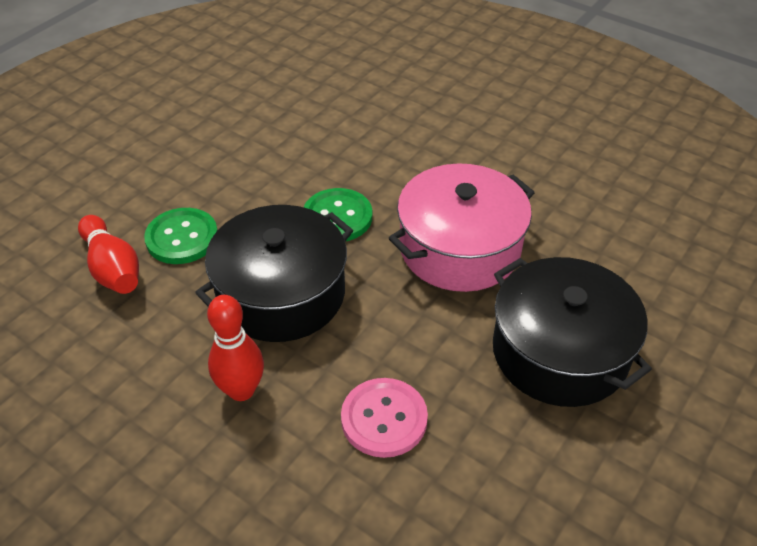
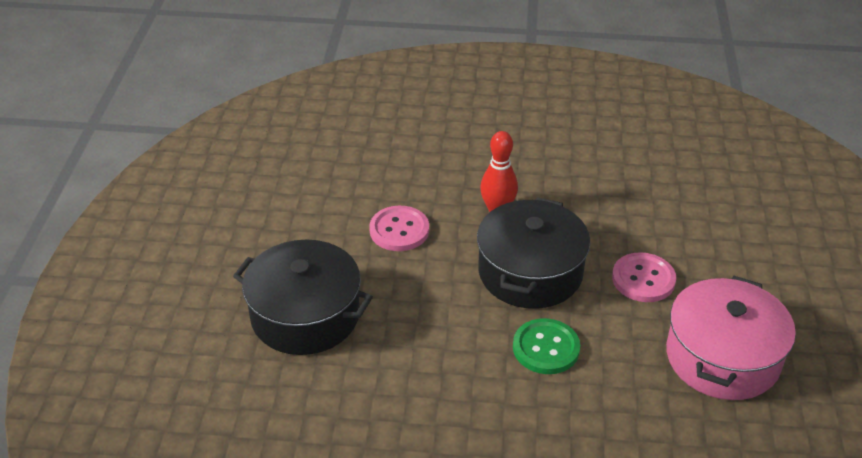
camera: 150 degrees right, 5 degrees down
(113, 268) = (662, 239): red bowling pin -> none
(182, 238) = (643, 279): green button -> pink button
(460, 248) = (426, 364): pink pot -> pink pot (722, 357)

